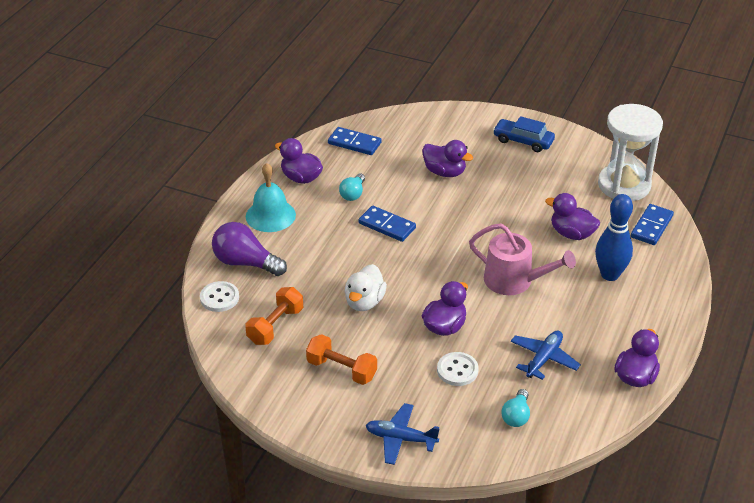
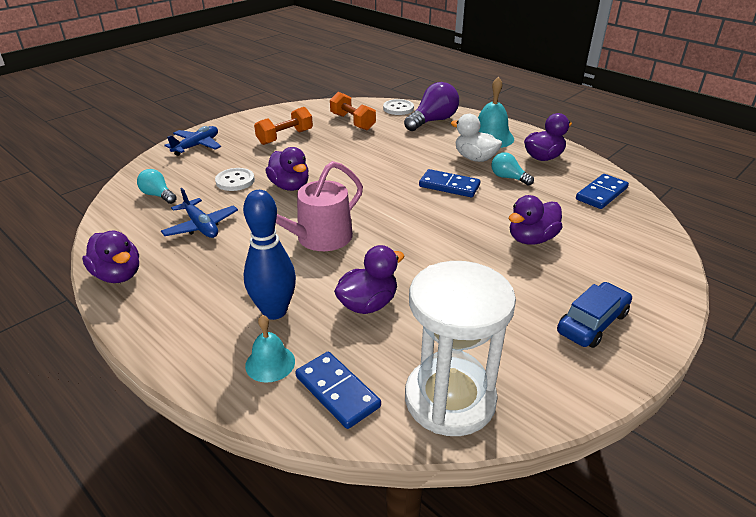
camera: 110 degrees right, 5 degrees down
(364, 302) = (351, 157): white duck -> white duck (475, 158)
(387, 225) = (449, 186): blue domino -> blue domino turned 60 degrees clockwise
(653, 260) = (270, 363): none -> turquoise bell

